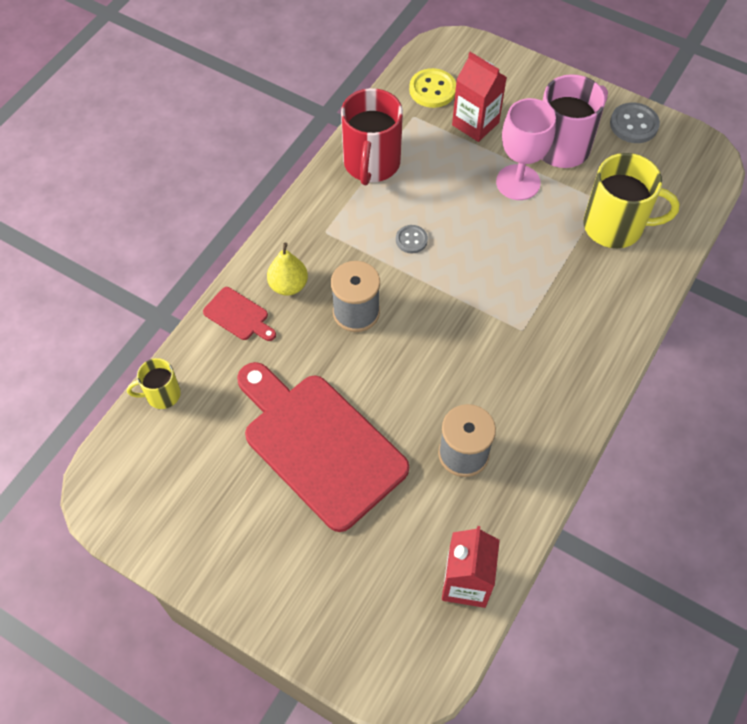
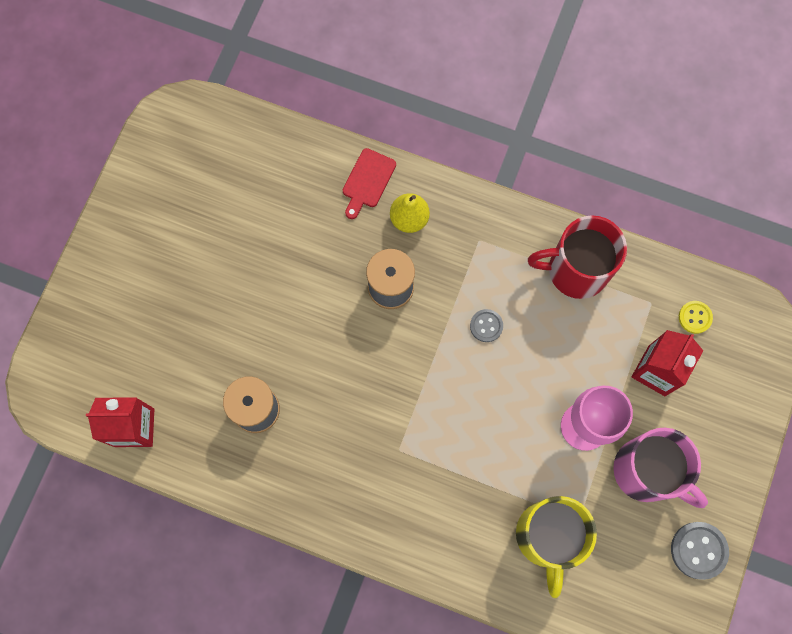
camera: 80 degrees right, 15 degrees up
(162, 394) = (275, 136): yellow mug -> none
(319, 445) = (246, 280): red cutting board -> none
(432, 90) = (695, 317): yellow button -> yellow button, size x0.62

